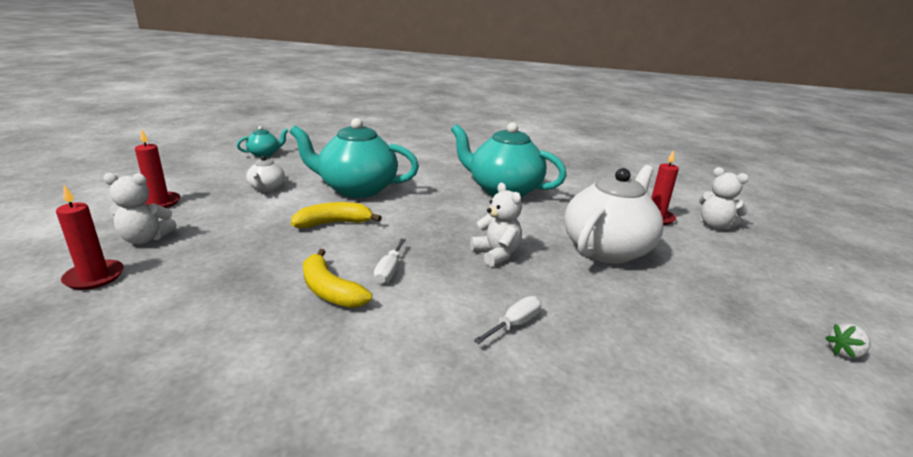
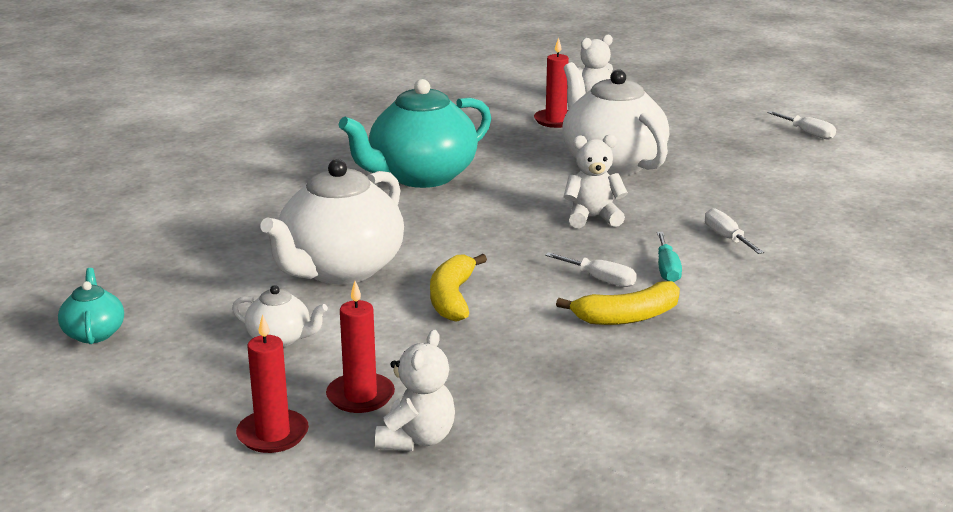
camera: 65 degrees left, 0 degrees up
(94, 277) = (518, 470): red candle -> red candle (360, 396)
(356, 189) = (340, 269): turquoise teapot -> white teapot
(426, 299) = (667, 269): none -> turquoise screwdriver
(844, 353) = (808, 133): white strawberry -> white screwdriver

